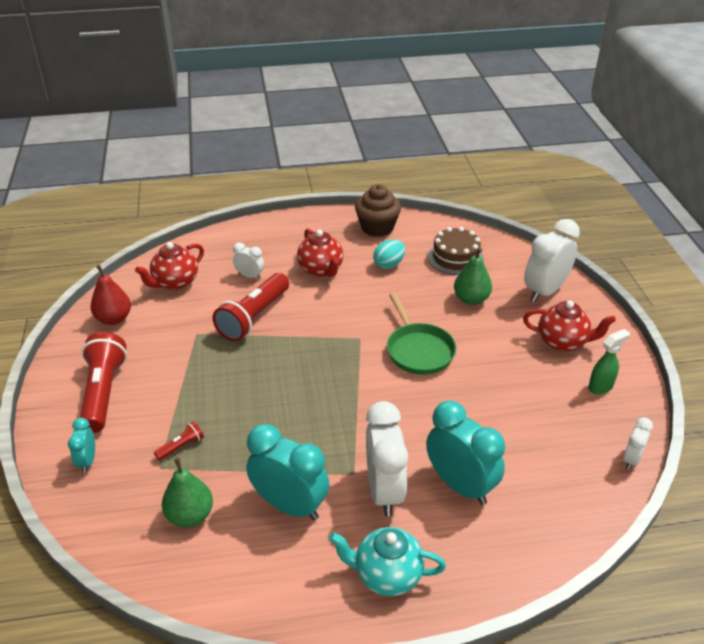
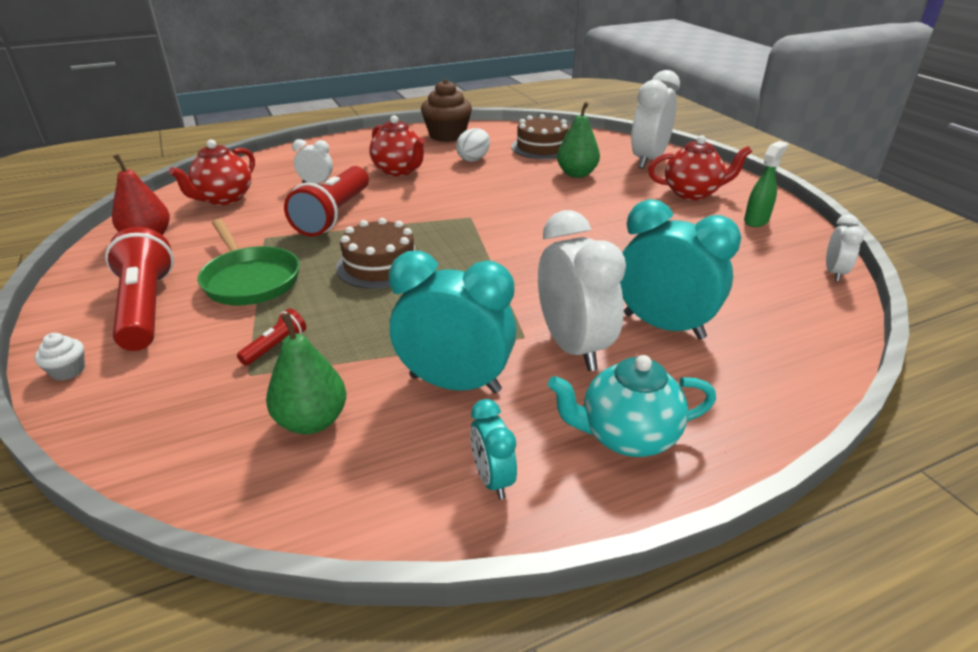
camera: 15 degrees left, 5 degrees down
(50, 440) = (68, 371): none -> white cupcake
(87, 461) = (133, 385): turquoise clock -> turquoise clock (492, 479)
(273, 380) = (380, 265): none -> brown cake
(389, 264) = (473, 159): turquoise egg -> white egg
(418, 350) = (543, 218): green pan -> green pan (250, 280)

